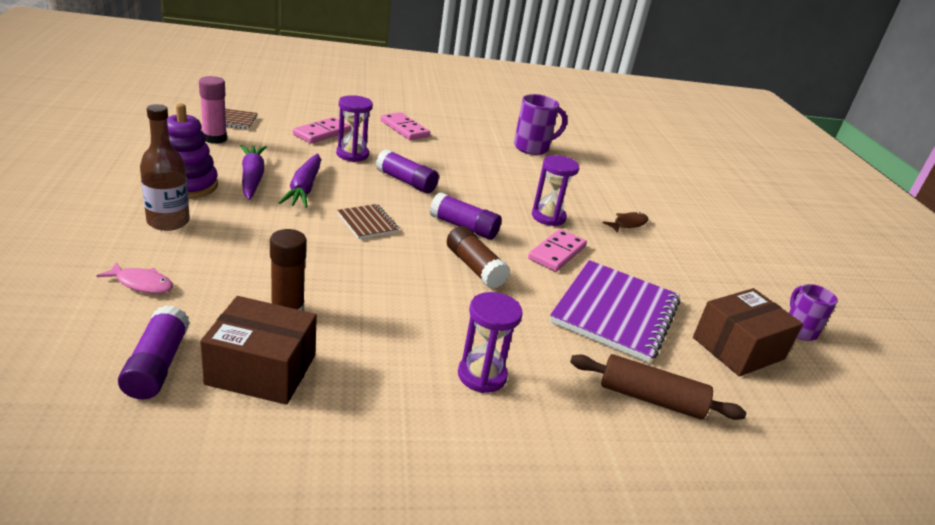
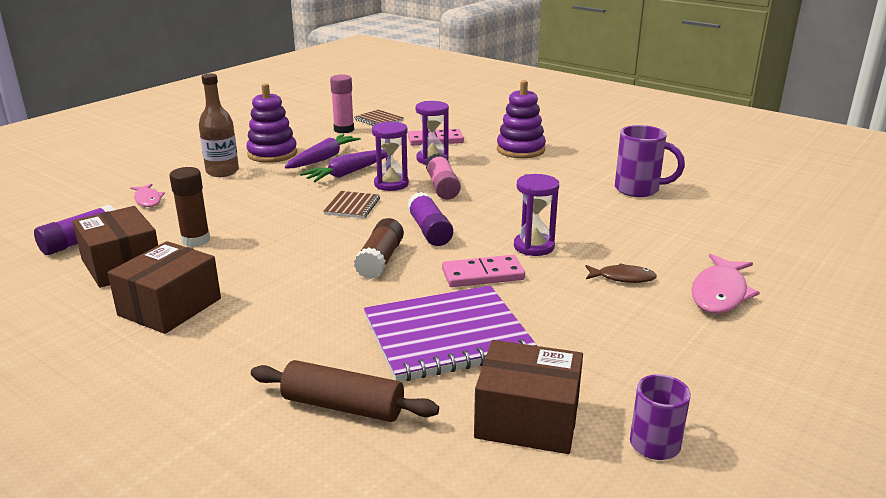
camera: 50 degrees right, 5 degrees down
(392, 388) = (170, 307): none -> brown box
(404, 129) = (520, 150): pink domino -> purple stacking toy
(406, 181) = (442, 187): purple glue stick -> pink glue stick
(482, 375) = (241, 326): purple hourglass -> purple hourglass (391, 184)
(650, 399) = (343, 406): brown rolling pin -> brown rolling pin turned 45 degrees counterclockwise
(682, 217) = (720, 293): none -> pink fish

